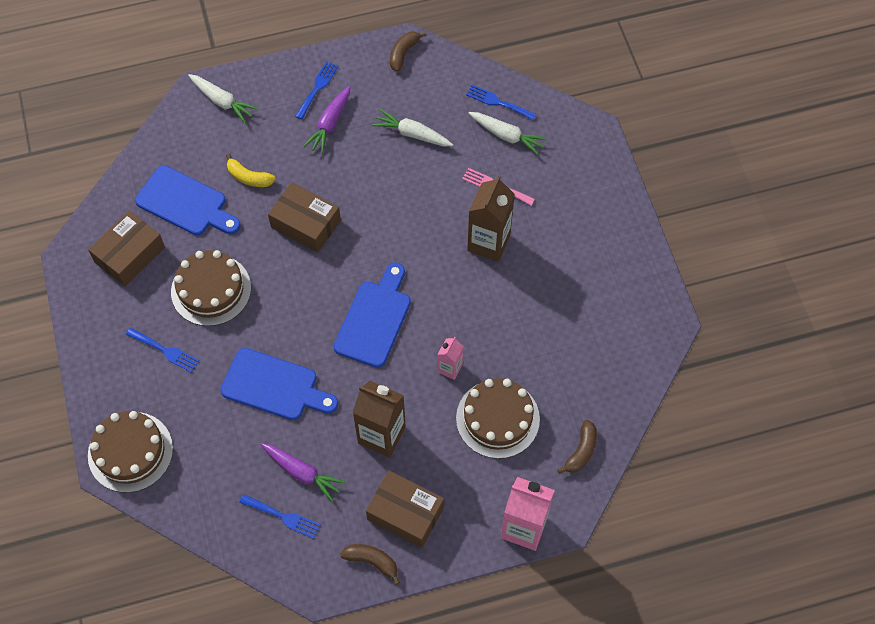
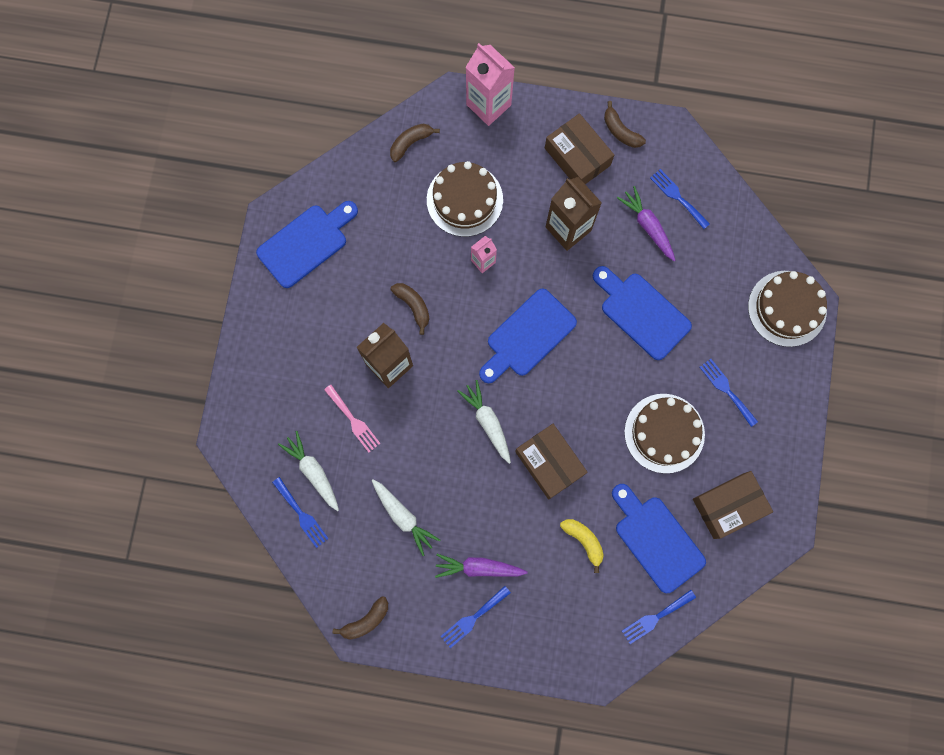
camera: 155 degrees left, 15 degrees up
(164, 147) = (655, 617): none -> blue fork
(222, 101) = (577, 647): white carrot -> white carrot (487, 422)
(330, 124) = (479, 567): purple carrot -> purple carrot turned 135 degrees counterclockwise
(494, 300) = (413, 306): none -> brown banana
(625, 313) = (306, 243): none -> blue cutting board

